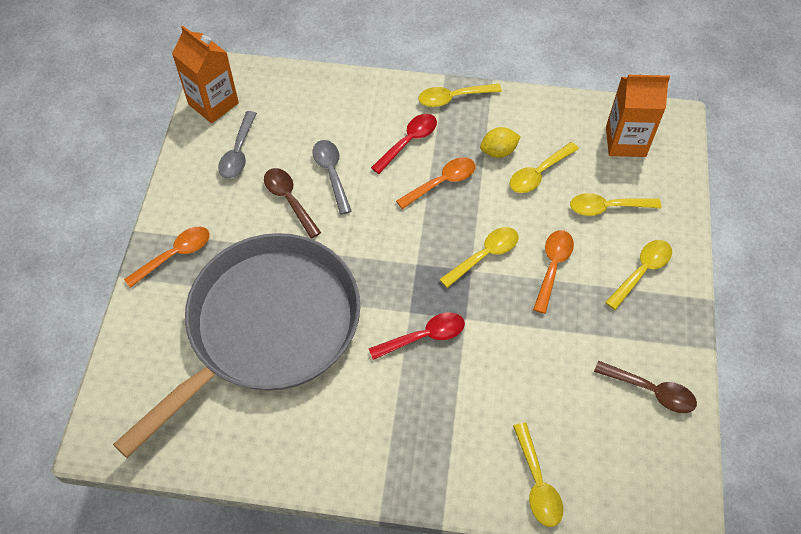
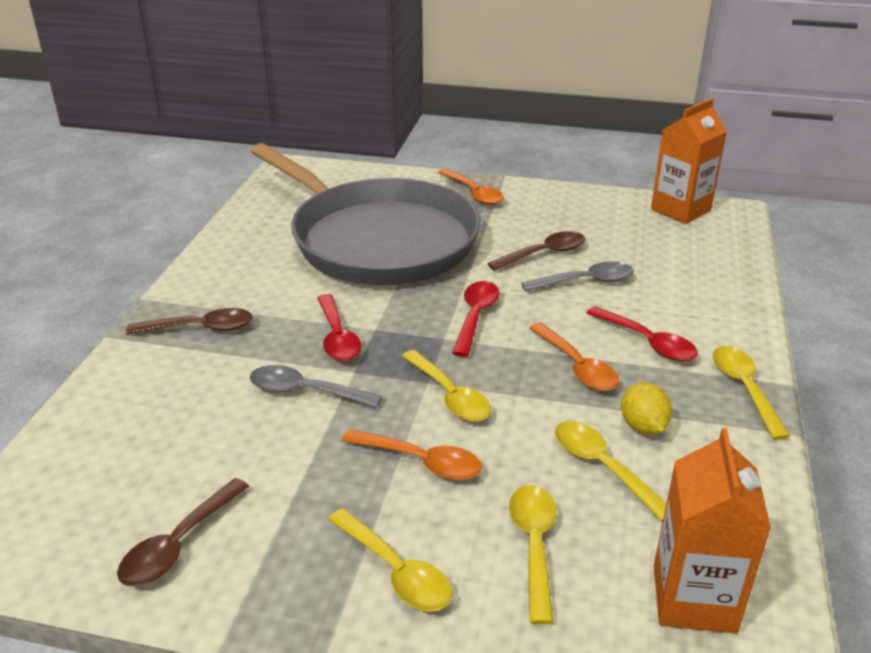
camera: 95 degrees right, 25 degrees down
(238, 153) = (610, 224): grey spoon -> grey spoon (305, 391)
(386, 244) = (475, 316): none -> red spoon
(423, 445) = (200, 328): none -> brown spoon
(537, 483) = (108, 409): yellow spoon -> none

